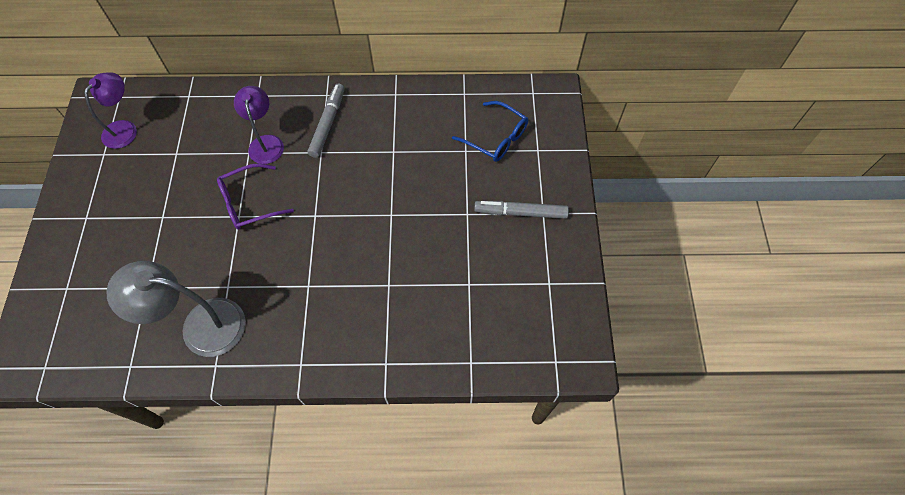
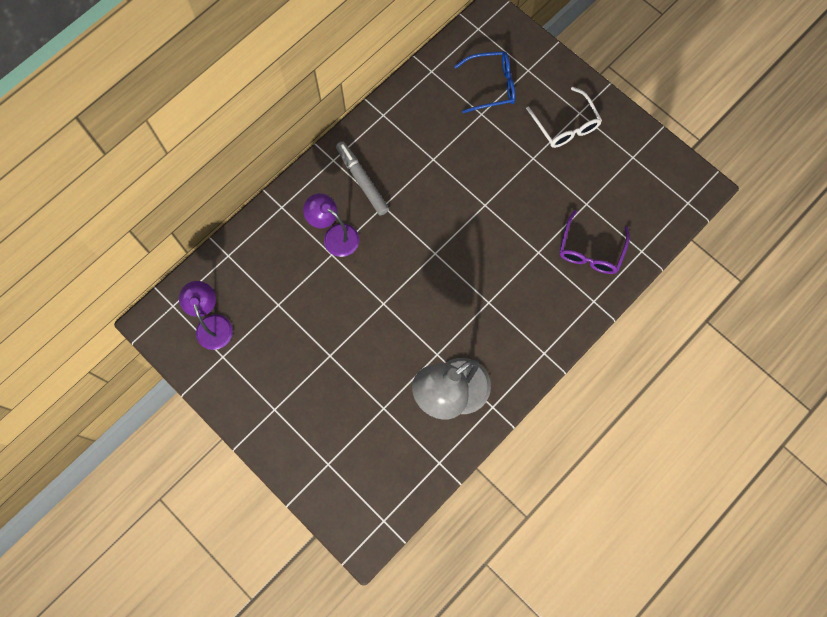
camera: 45 degrees left, 10 degrees up
(249, 203) = (379, 287): purple glasses -> purple glasses (590, 250)
(520, 212) = (565, 125): grey marker -> white glasses

